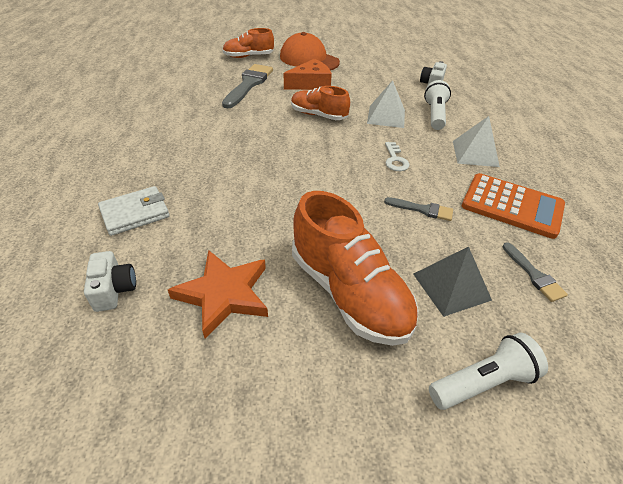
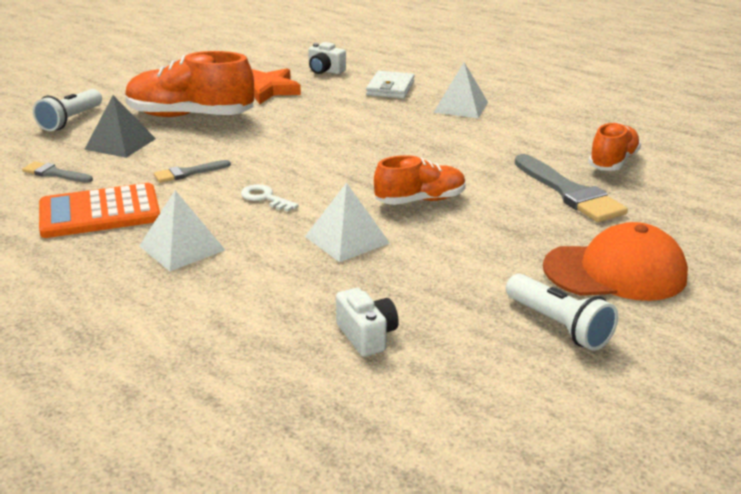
camera: 135 degrees right, 15 degrees down
(149, 159) = (461, 107): none -> white pyramid
(248, 56) = (682, 227): orange shoe -> orange shoe (613, 162)
(310, 84) = (516, 233): orange cheese -> none
(435, 115) = (289, 276): white flashlight -> white flashlight (558, 326)

